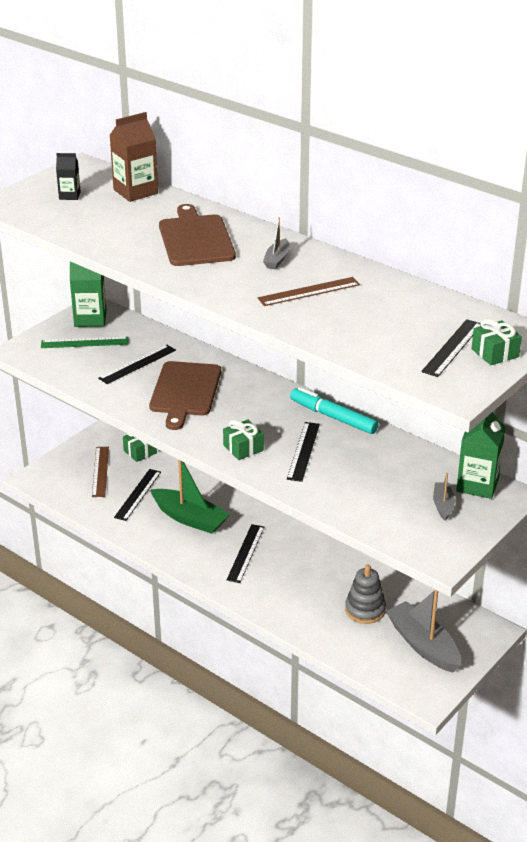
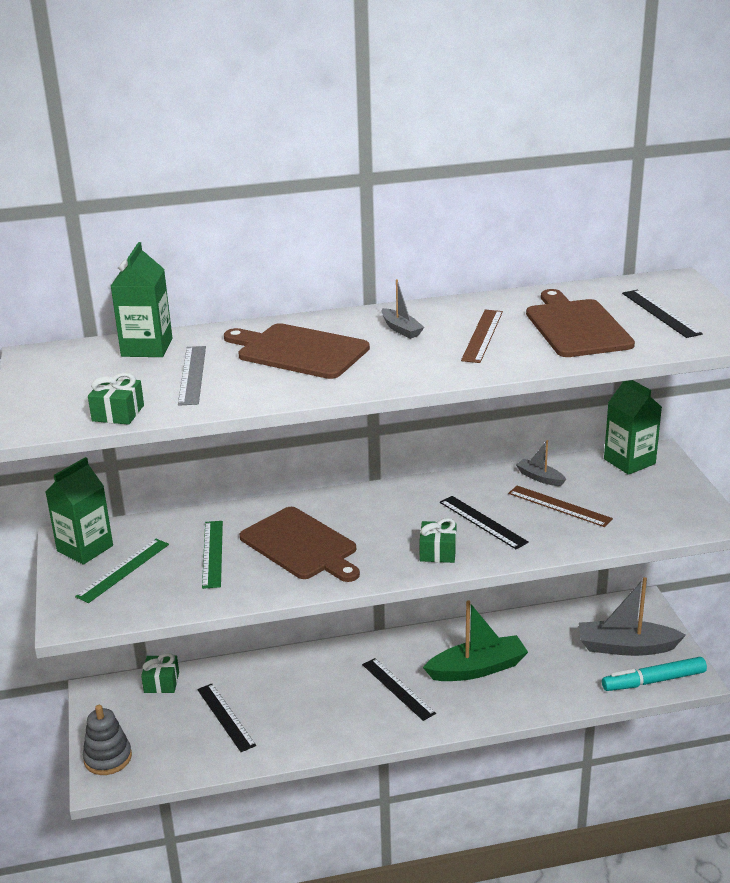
camera: 50 degrees left, 5 degrees down
(69, 195) = (89, 382): black carton -> none
(100, 471) = (155, 726): brown ruler -> brown ruler (559, 506)
(118, 220) = (192, 375): none -> grey ruler
(135, 191) = (147, 347): brown carton -> green carton
(137, 364) = (212, 553): black ruler -> green ruler
(190, 518) = (306, 699): green boat -> green boat (477, 669)
(333, 417) = (449, 485): turquoise marker -> turquoise marker (653, 681)
(365, 610) = (550, 656): grey stacking toy -> grey stacking toy (108, 758)
(376, 321) = (576, 327): none -> brown cutting board
(443, 505) = (640, 489): grey boat -> grey boat (540, 478)
(495, 353) = (689, 301): green gift -> green gift (118, 413)

